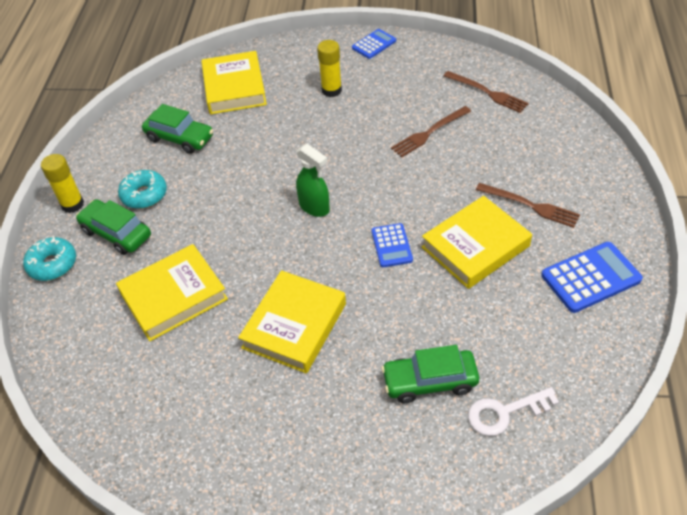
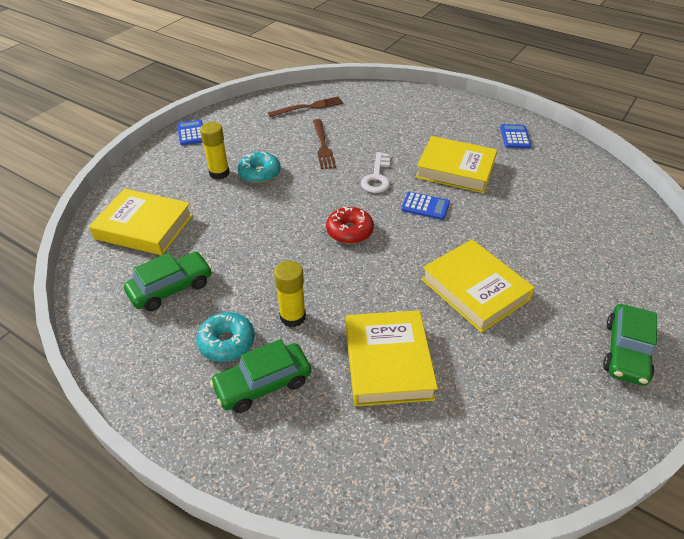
camera: 65 degrees left, 5 degrees down
(52, 264) = (262, 462): turquoise donut -> turquoise donut (259, 173)
(72, 204) = (181, 413): yellow glue stick -> yellow glue stick (292, 317)
(314, 207) = (349, 231): green spray bottle -> red donut
(430, 381) = (568, 237): green car -> green car (626, 351)
(475, 246) = (455, 169): yellow book -> yellow book turned 60 degrees counterclockwise
(505, 413) = (610, 213): white key -> white key (377, 177)
(530, 206) = (435, 133): brown fork -> none
(590, 277) = (515, 137): blue calculator -> blue calculator, size x0.62

